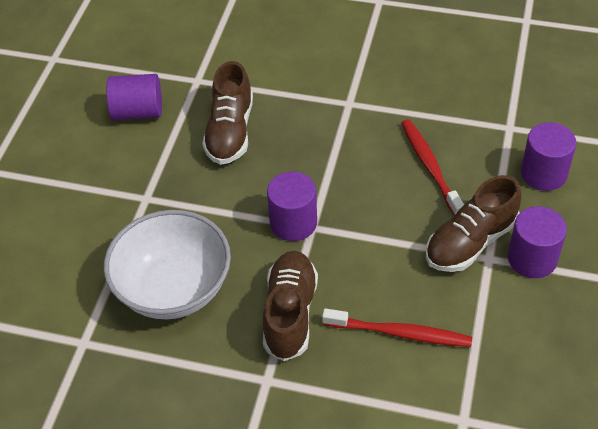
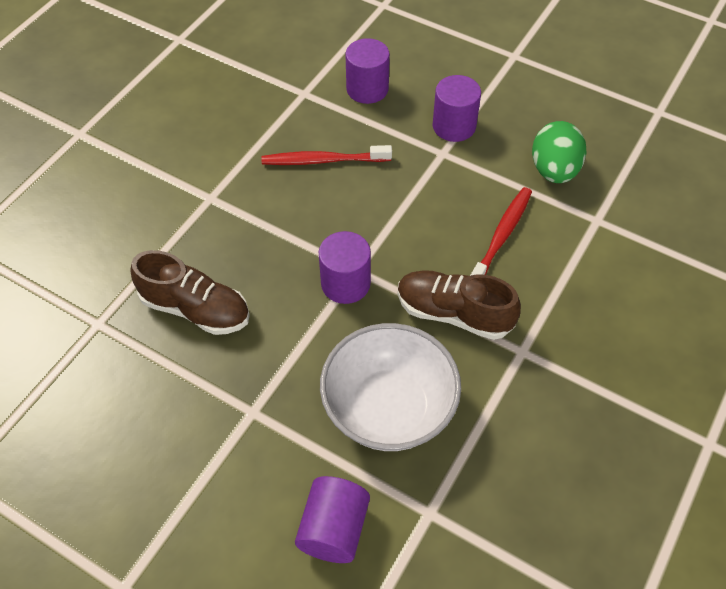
camera: 75 degrees left, 5 degrees up
(138, 112) = (114, 394): purple cylinder -> purple cylinder (333, 529)
(470, 242) = (421, 159): brown shoe -> none
(515, 364) = (554, 170): none -> green egg

